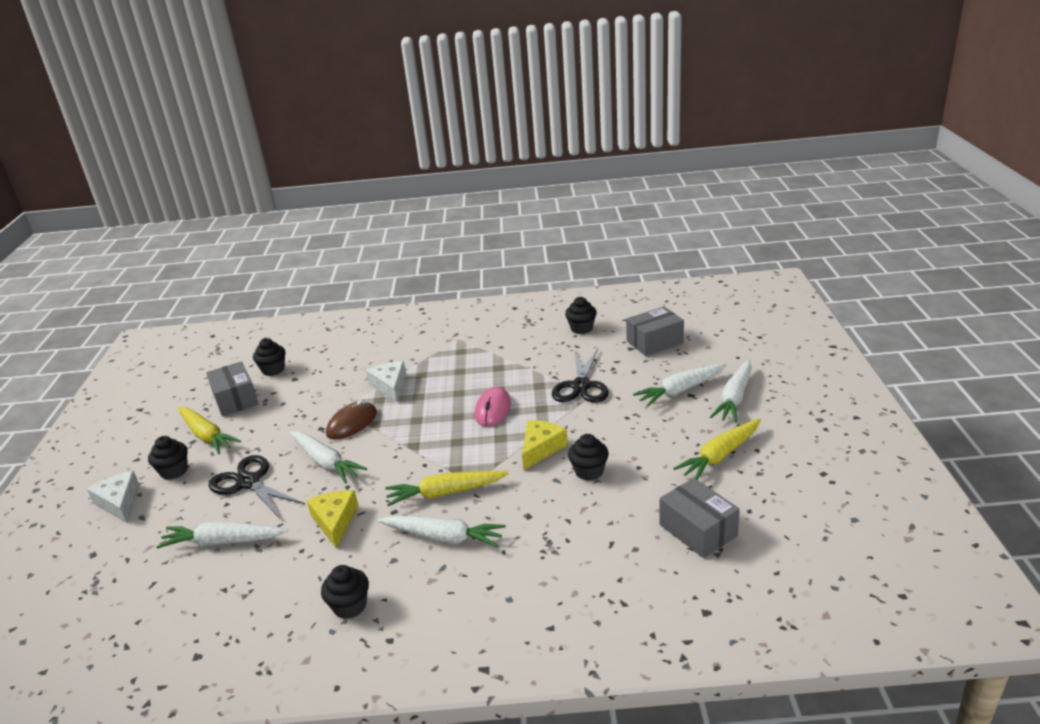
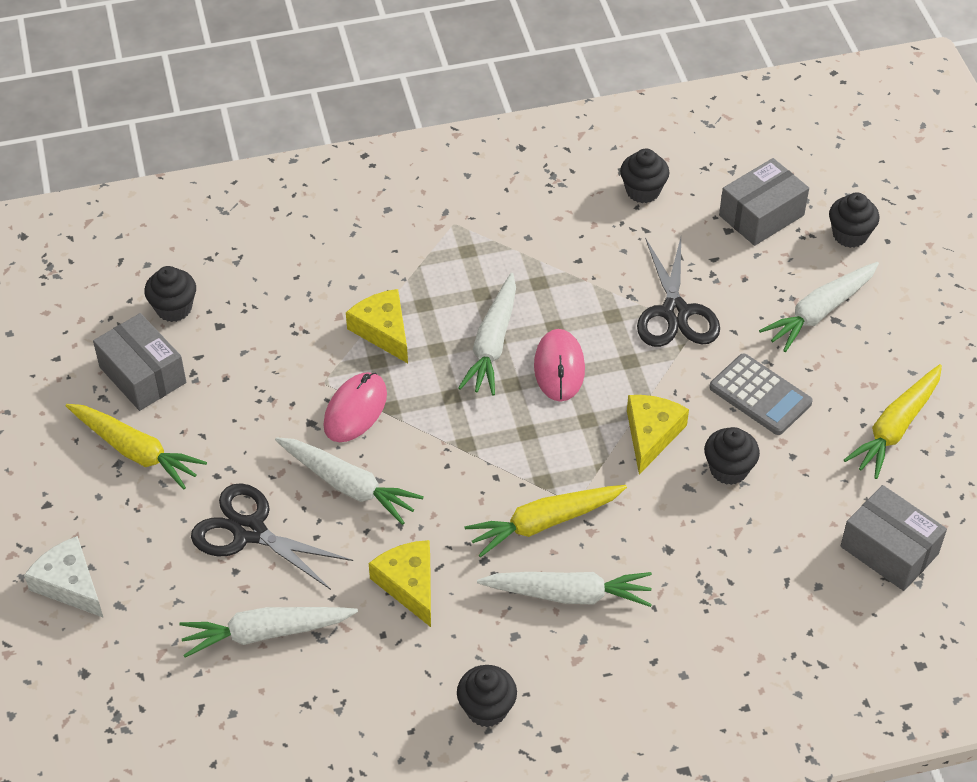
camera: 15 degrees left, 20 degrees up
(174, 471) = (121, 521): black cupcake -> black cupcake (850, 235)
(352, 423) = (355, 410): brown mouse -> pink mouse
(390, 386) = (383, 330): white cheese -> yellow cheese
(625, 431) = (760, 395): none -> grey calculator
(734, 398) = (896, 322): white carrot -> white carrot (492, 343)

